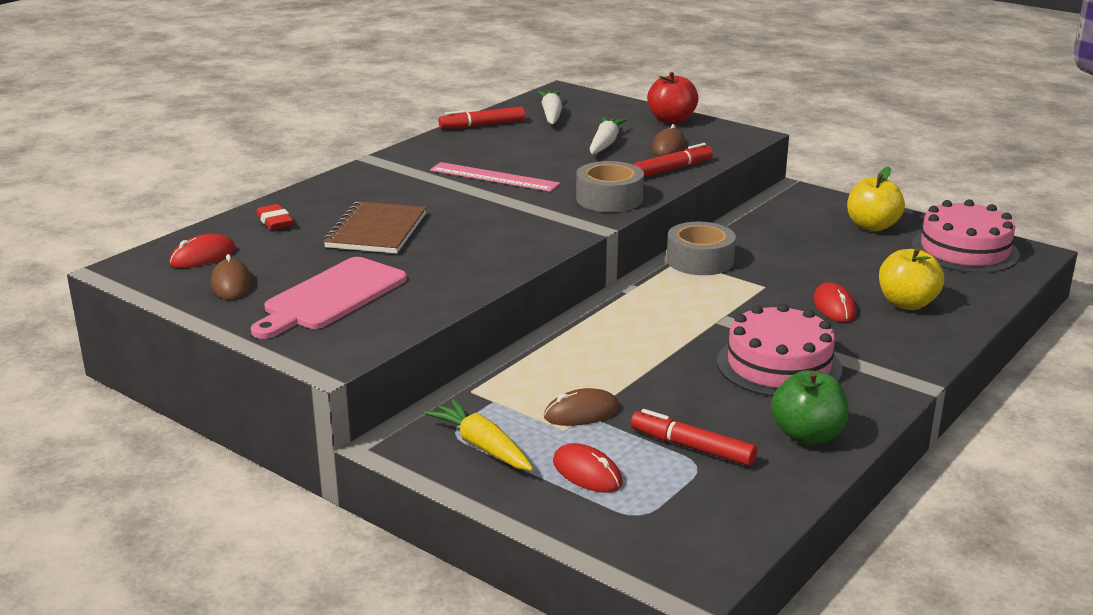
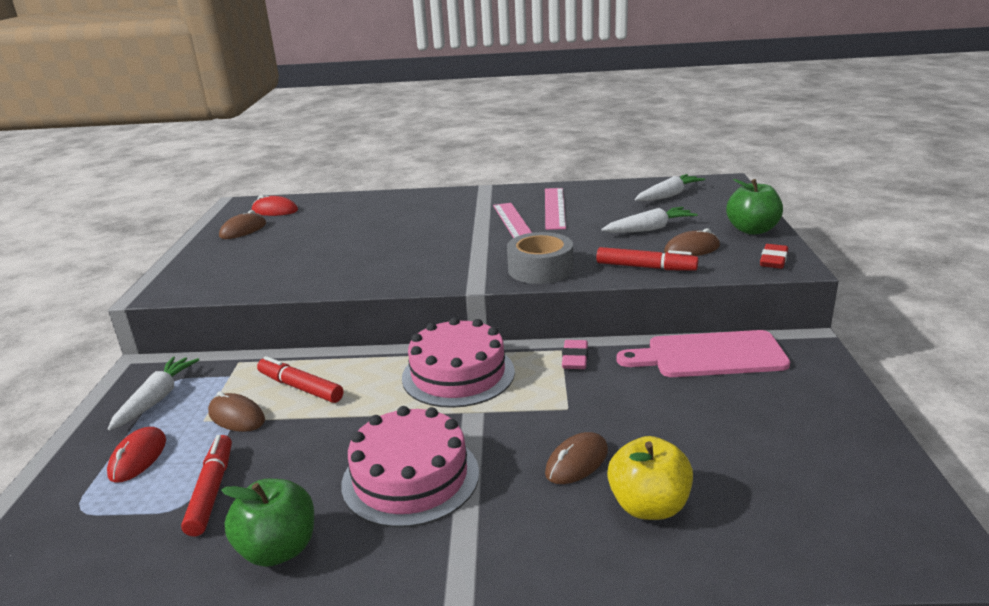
camera: 55 degrees right, 0 degrees up
(274, 221) = (347, 205): red eraser -> red eraser (773, 260)
(331, 297) = (250, 258): pink cutting board -> pink cutting board (709, 355)
(376, 231) = (369, 230): brown notebook -> none
(482, 125) = (602, 188): red marker -> red marker (300, 387)
(482, 446) = (157, 399): yellow carrot -> white carrot
(488, 154) = (554, 208): none -> pink ruler
(671, 120) = (752, 230): red apple -> green apple
(700, 260) = (575, 358): grey tape -> pink eraser
(834, 307) = (577, 462): red mouse -> brown mouse
(872, 226) = (806, 413): yellow apple -> none
(964, 250) = (858, 497): pink cake -> pink cake (458, 374)

